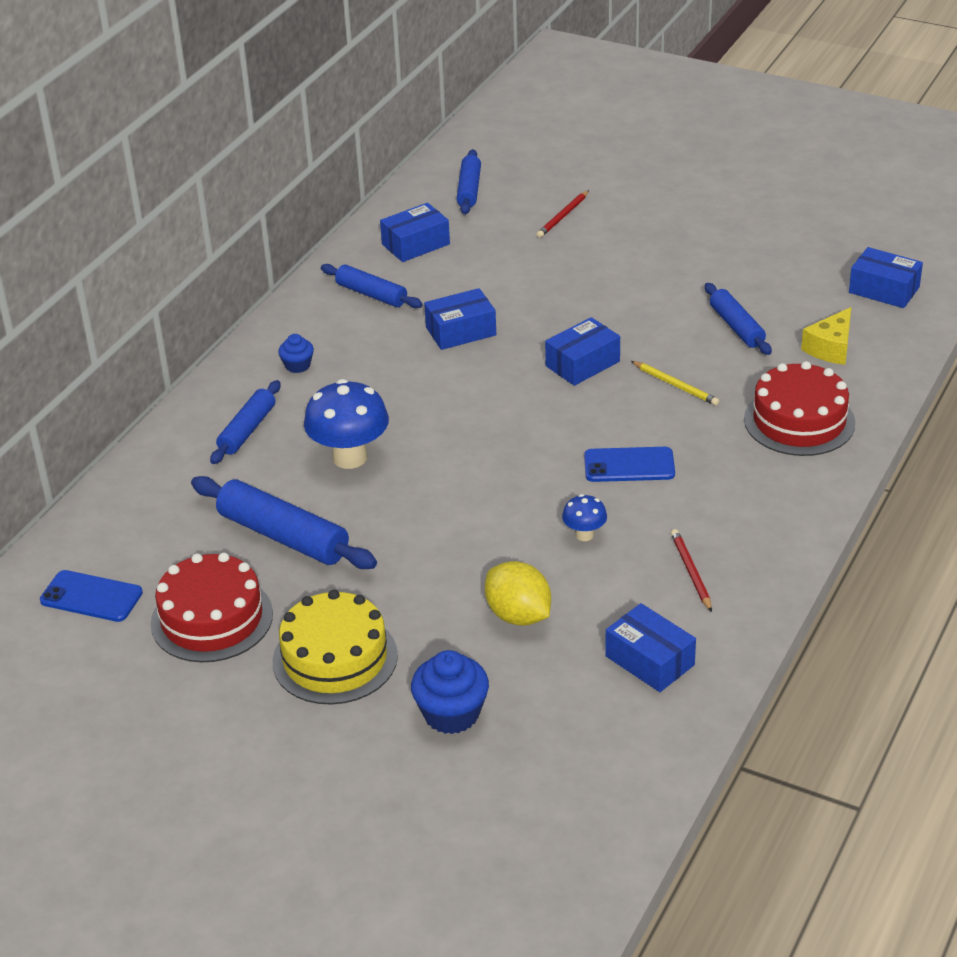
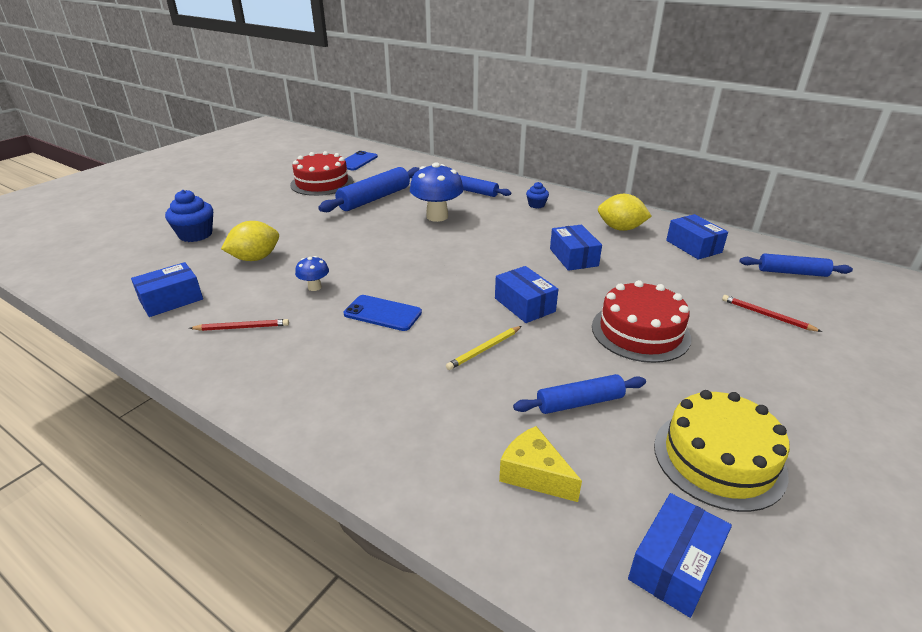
camera: 95 degrees right, 5 degrees down
(335, 658) = (267, 208): yellow cake -> yellow cake (718, 458)
(371, 294) = (620, 228): blue rolling pin -> yellow lemon
(629, 465) = (382, 313): blue phone -> blue phone turned 75 degrees counterclockwise
(799, 421) = (406, 421): red cake -> red cake (640, 332)

